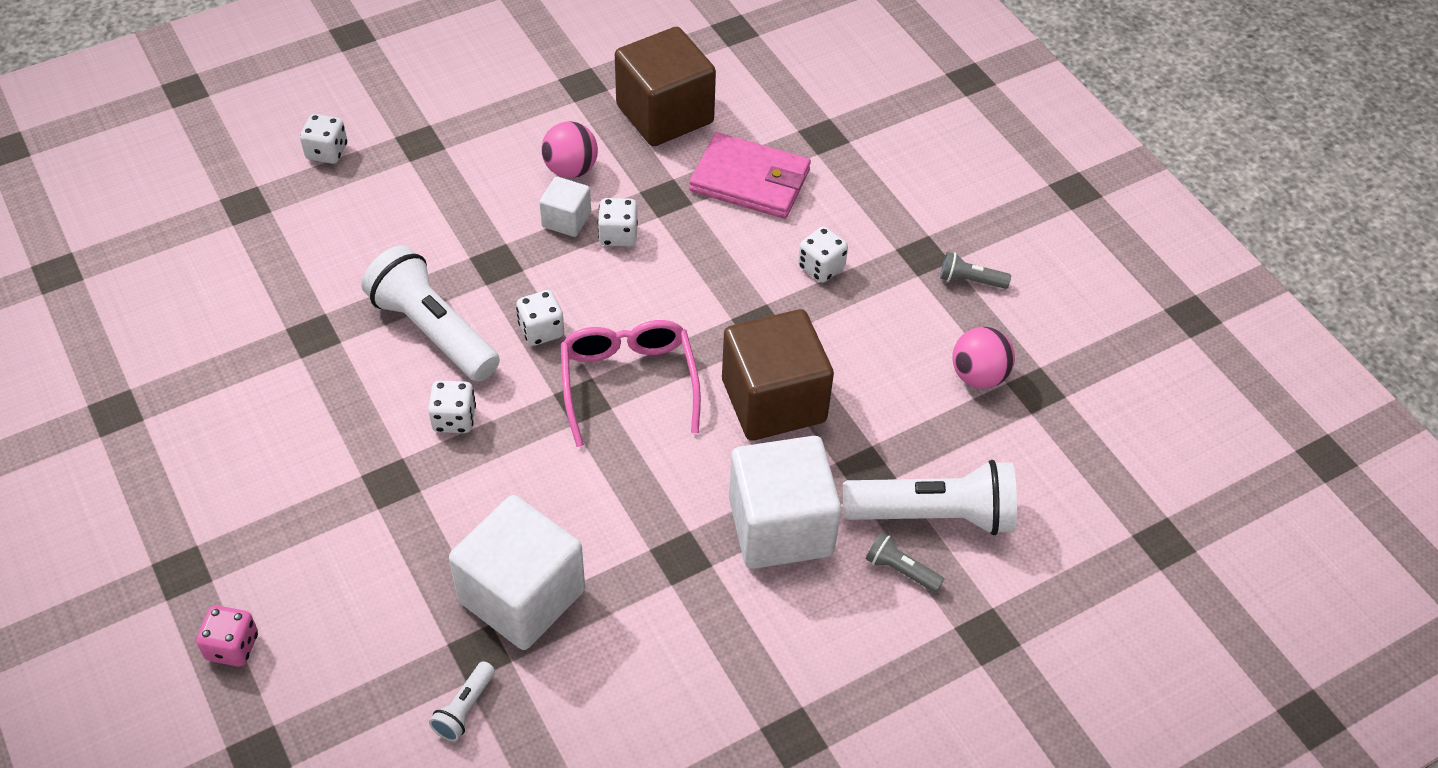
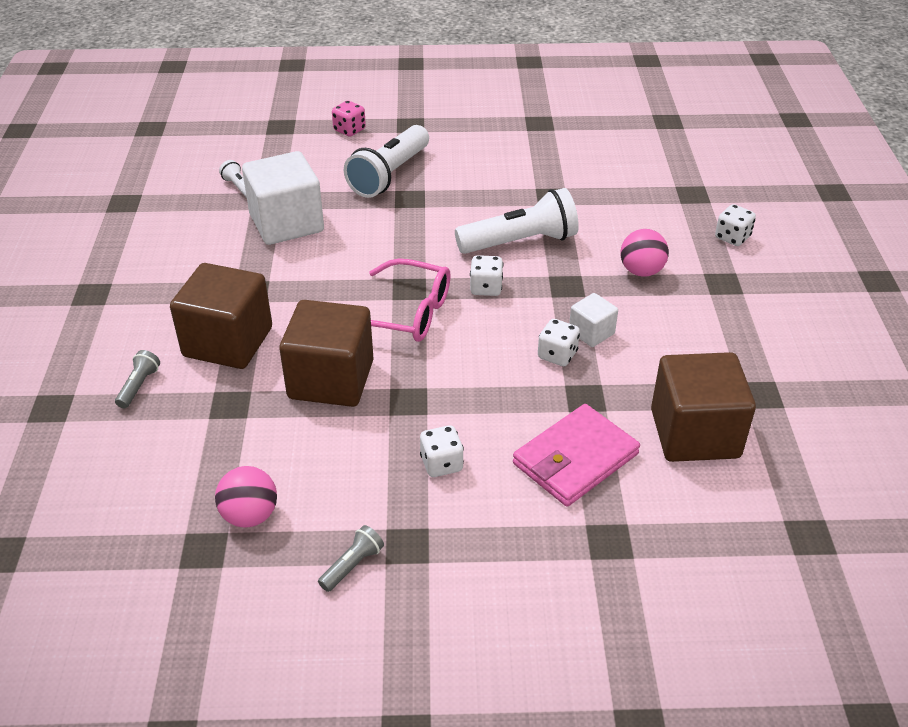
camera: 120 degrees right, 10 degrees down
(454, 419) = (438, 232): white dice -> none
(571, 169) = (649, 352): pink ball -> pink ball (641, 271)
(780, 526) = (228, 342): white cube -> brown cube
(900, 570) = (139, 386): grey flashlight -> grey flashlight turned 45 degrees counterclockwise
(933, 515) = (160, 423): white flashlight -> white flashlight (389, 175)

